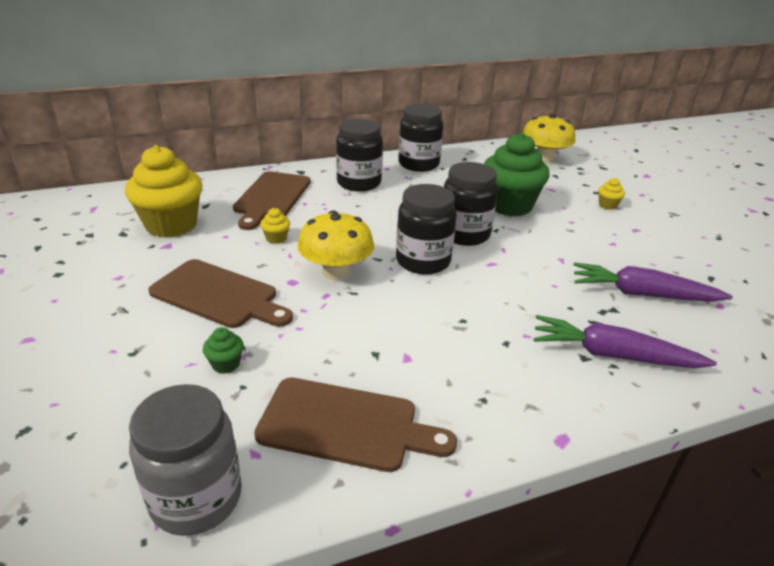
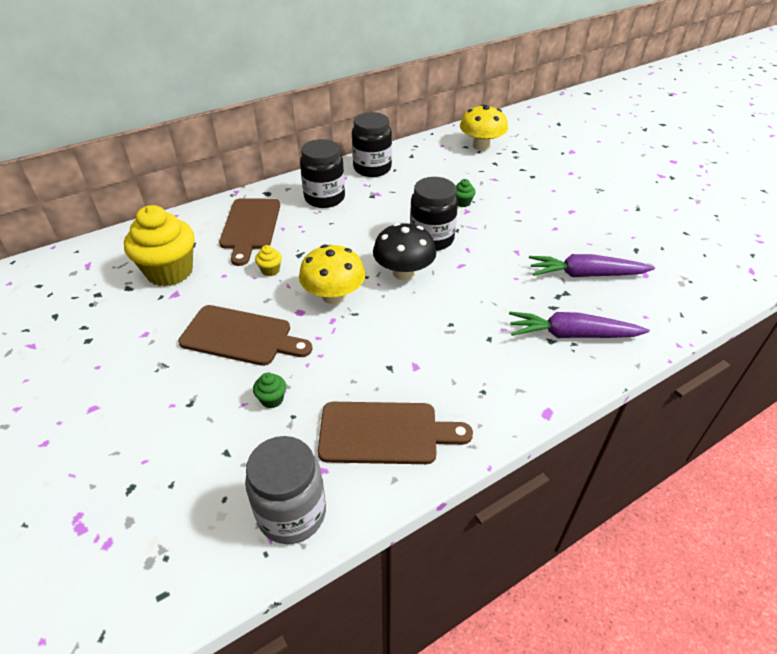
camera: 10 degrees left, 10 degrees up
(423, 261) = (404, 272): black jar -> black mushroom
(509, 206) = (462, 203): green cupcake -> green cupcake, size x0.40
(607, 205) = (544, 189): yellow cupcake -> none

